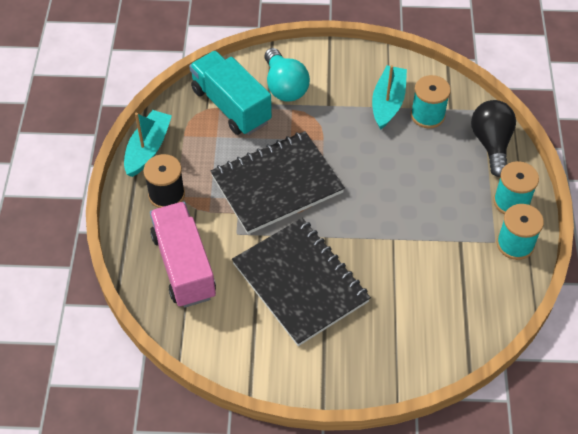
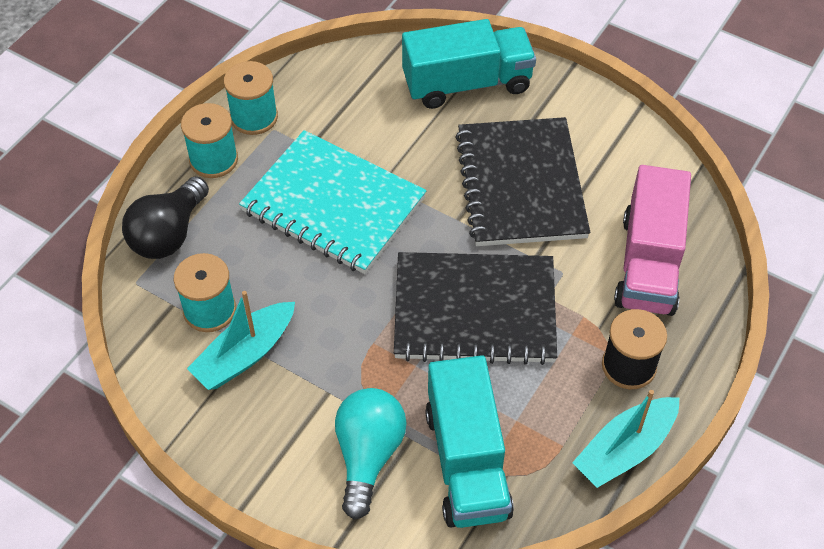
camera: 150 degrees left, 0 degrees up
(392, 349) = (467, 83): none -> turquoise truck
(411, 208) = (333, 204): none -> turquoise notebook

